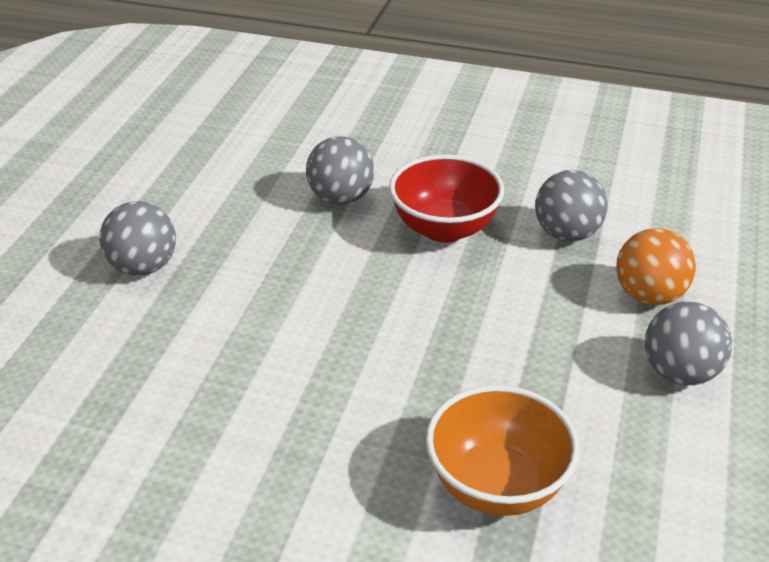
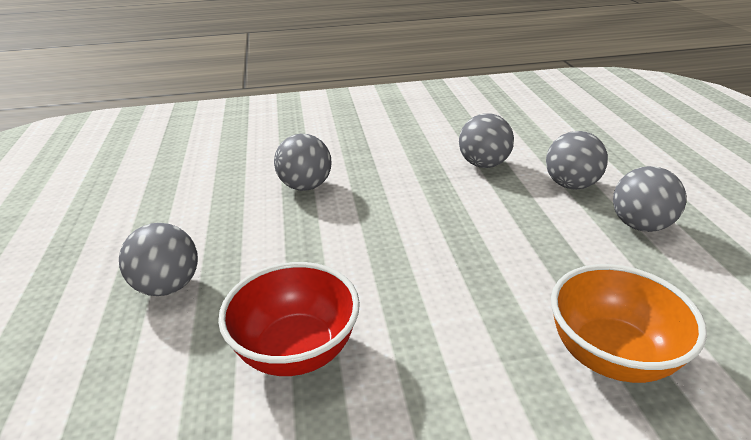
camera: 25 degrees left, 5 degrees down
(444, 229) = (399, 184): red bowl -> red bowl (296, 350)
(649, 295) = (571, 185): orange ball -> grey ball

